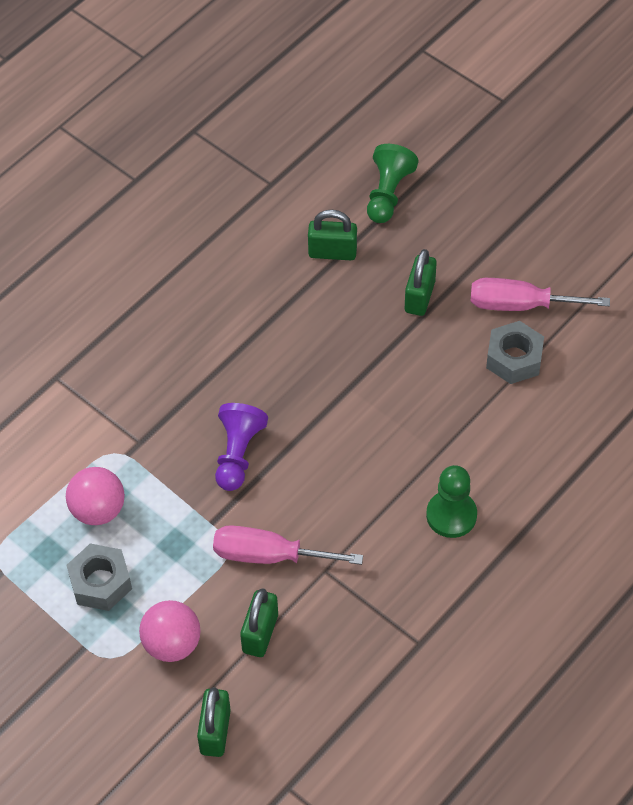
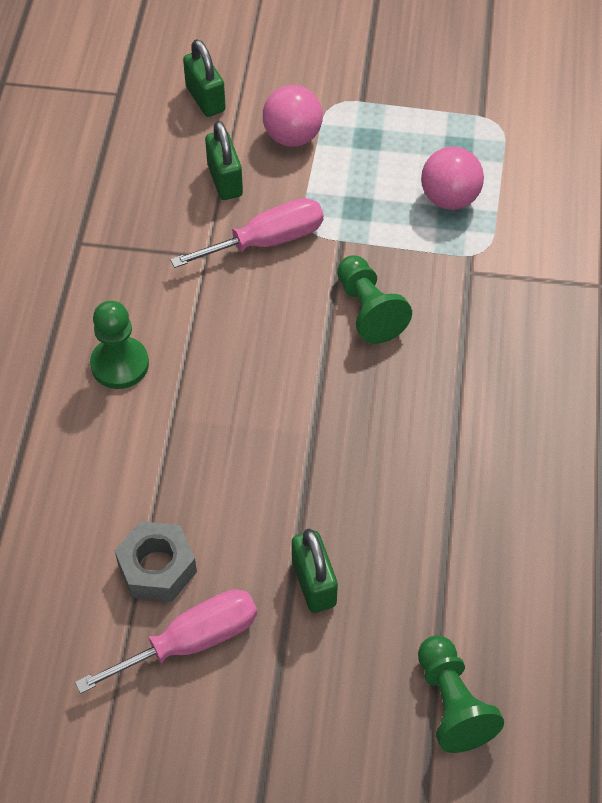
camera: 145 degrees right, 0 degrees up
(100, 583) = (393, 148): grey nut -> none
(238, 454) = (368, 310): purple pawn -> green pawn
(332, 252) = (453, 581): green padlock -> none

